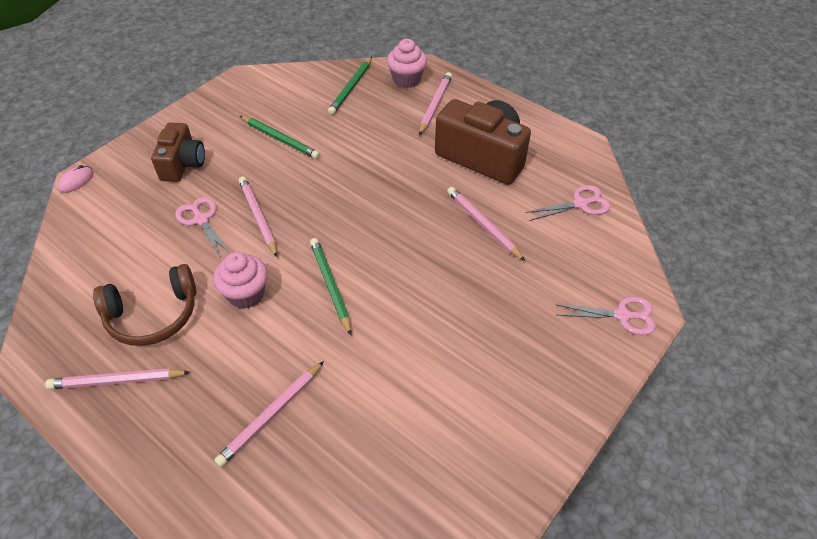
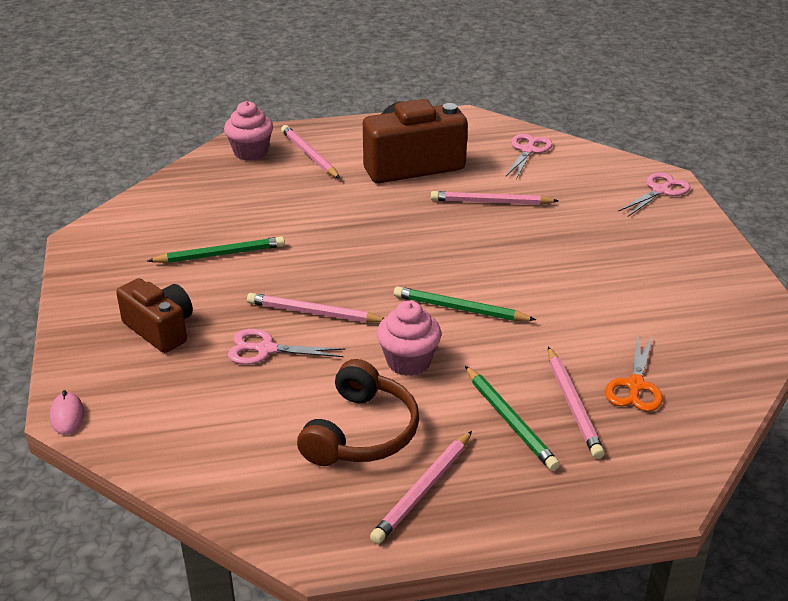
camera: 50 degrees left, 15 degrees down
(327, 443) = (635, 386): none -> orange scissors
(351, 88) = (211, 184): green pencil -> green pencil (510, 421)

